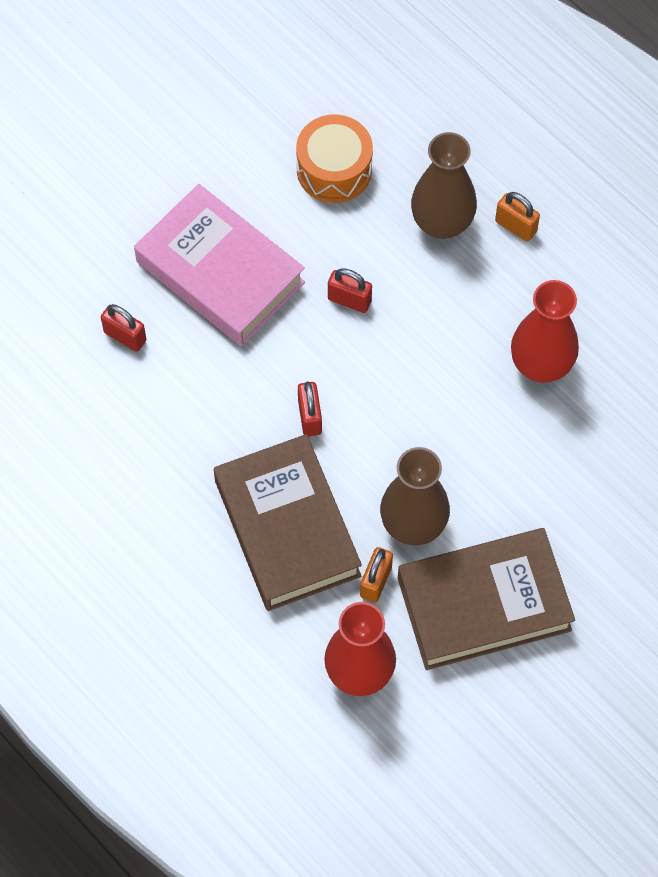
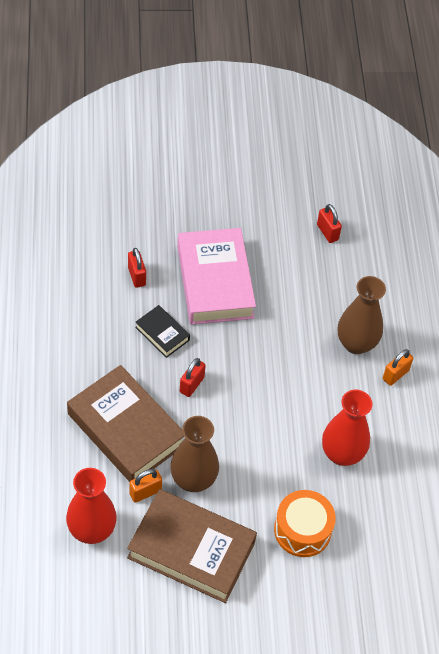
camera: 35 degrees right, 10 degrees down
(220, 383) = (162, 334): none -> black book
(287, 528) = (126, 429): brown book -> brown book turned 60 degrees counterclockwise
(334, 169) = (323, 276): orange drum -> orange drum (302, 530)
(349, 300) = (269, 344): red padlock -> red padlock (327, 232)
(515, 226) = (395, 375): orange padlock -> orange padlock turned 60 degrees clockwise

